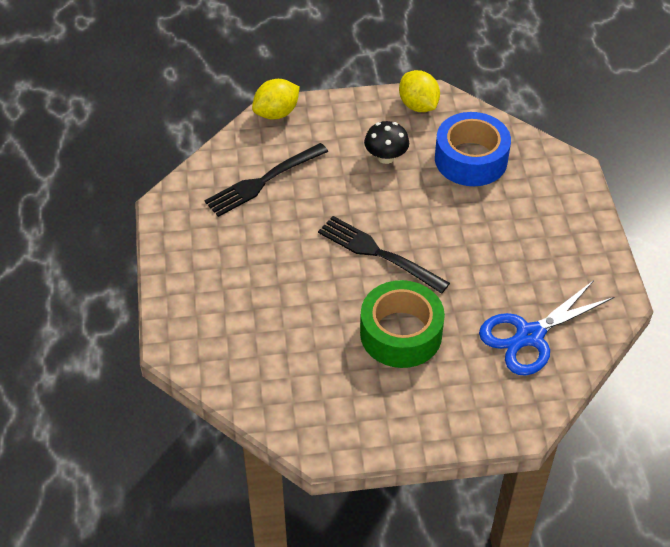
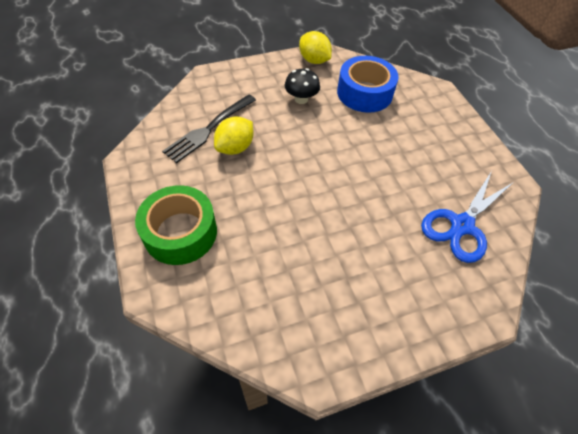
camera: 15 degrees left, 5 degrees up
(276, 113) = (209, 77): yellow lemon -> yellow lemon (235, 147)
(378, 253) = (317, 174): black fork -> none
(401, 333) = (357, 241): green tape -> green tape (180, 232)

